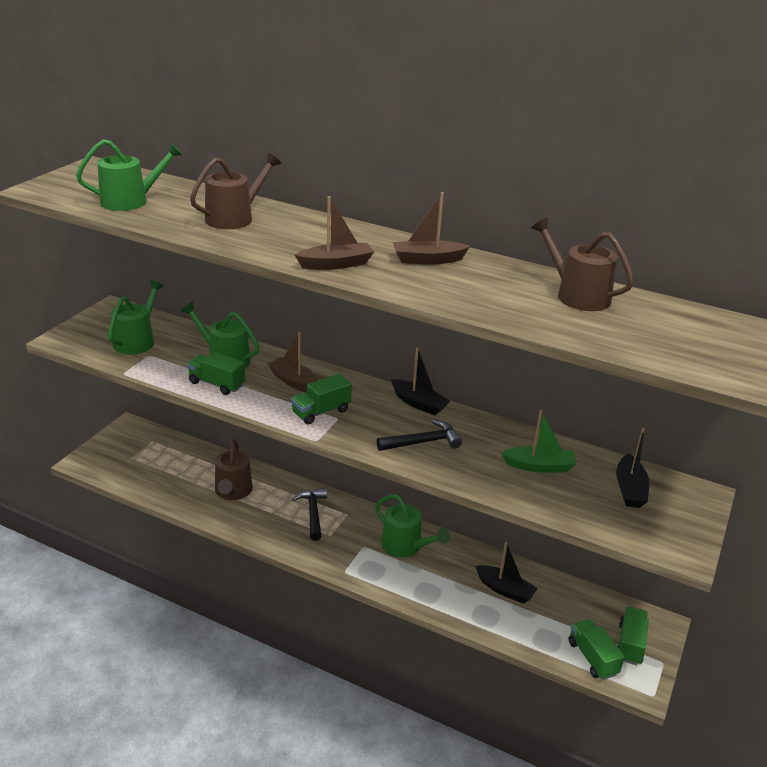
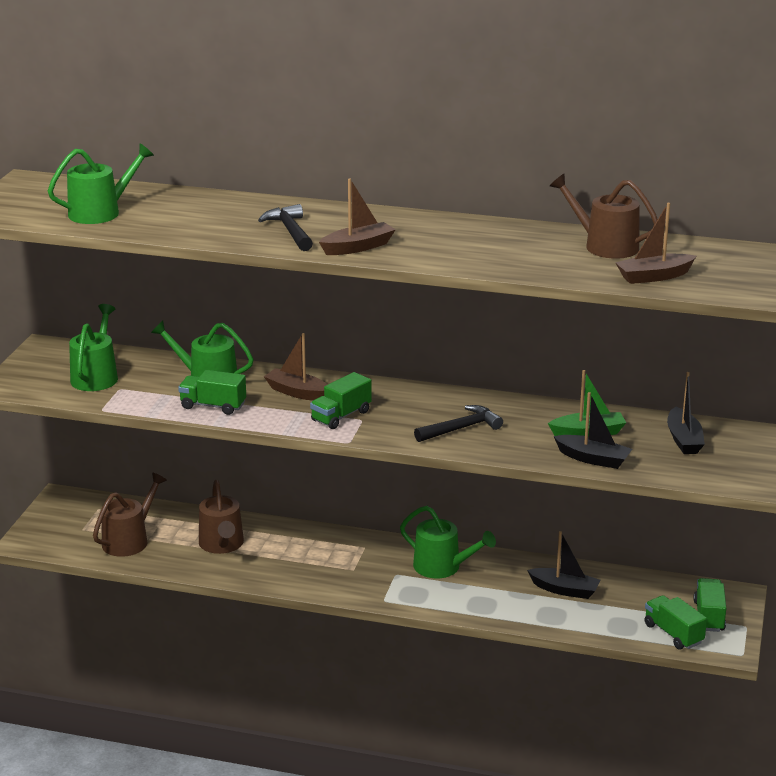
camera: 10 degrees left, 5 degrees down
(234, 218) = (224, 216): brown watering can -> brown watering can (129, 540)
(313, 513) = (325, 551): black hammer -> black hammer (290, 231)
(418, 403) = (442, 394): black boat -> black boat (593, 459)
(427, 260) = (446, 232): brown boat -> brown boat (654, 276)

